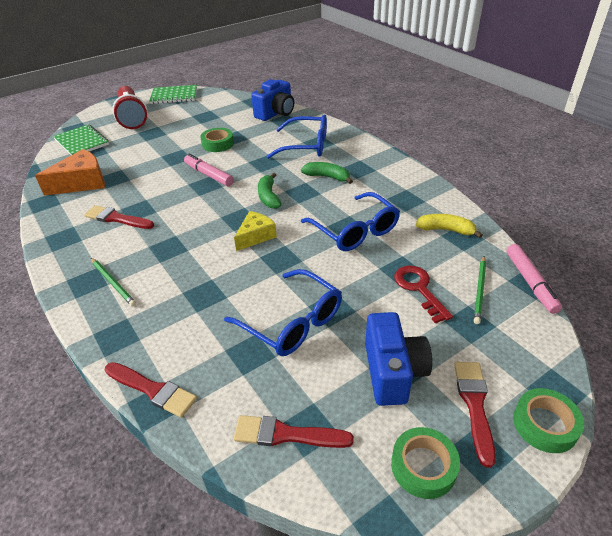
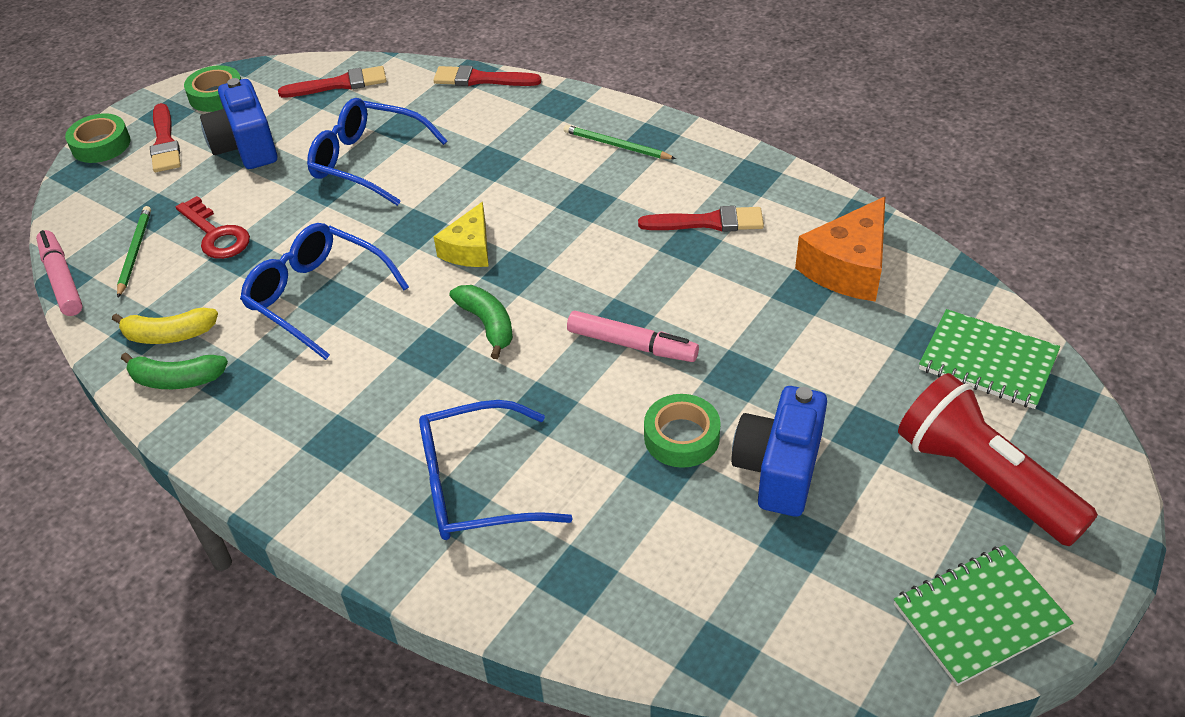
camera: 160 degrees right, 5 degrees up
(276, 113) = (616, 605): blue camera -> blue camera (778, 469)
(327, 177) = (396, 400): green banana -> green banana (176, 380)

